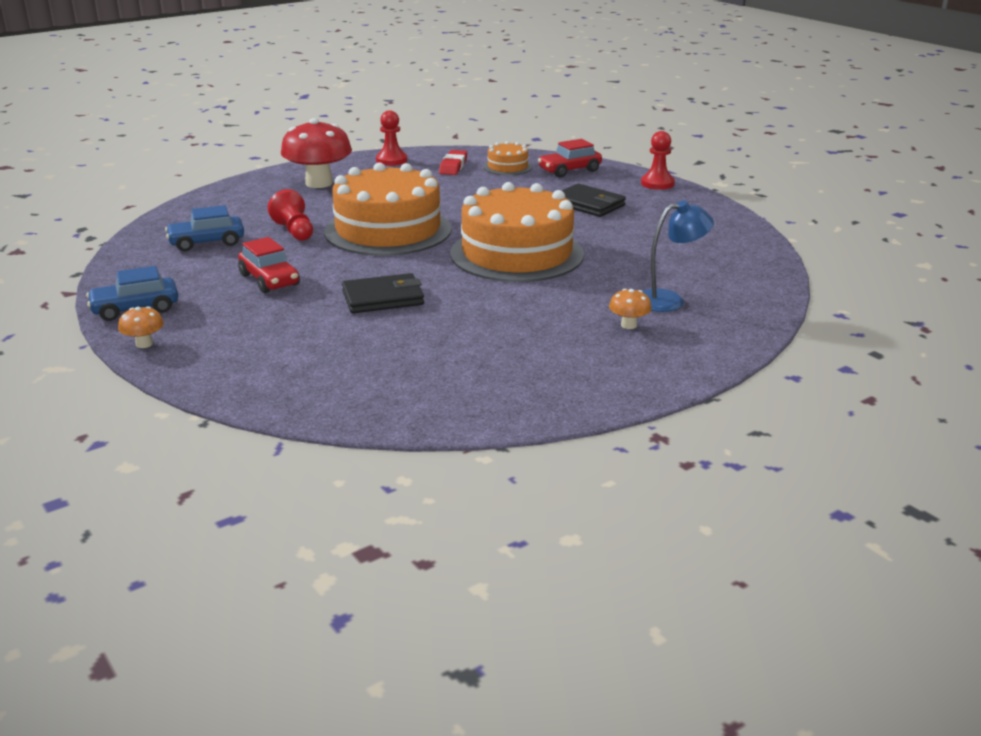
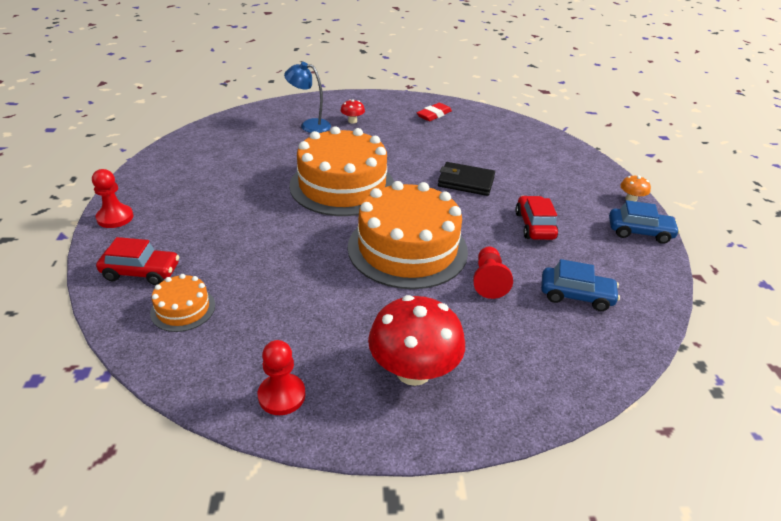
camera: 150 degrees left, 10 degrees up
(453, 166) = (232, 339): red eraser -> red eraser (434, 115)
(588, 204) = (214, 215): black wallet -> none
(628, 325) = (352, 121): orange mushroom -> red mushroom

